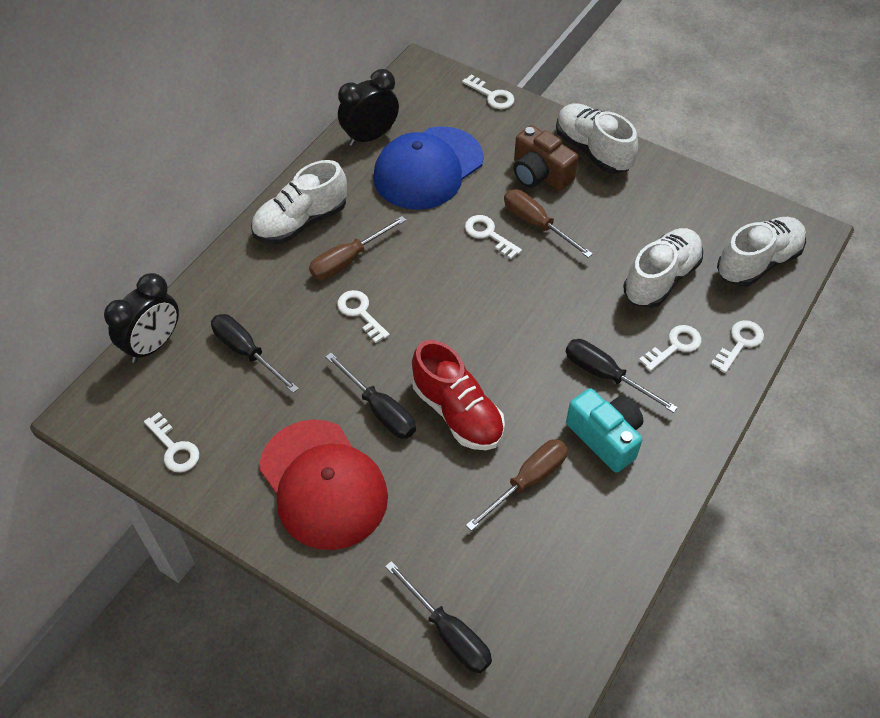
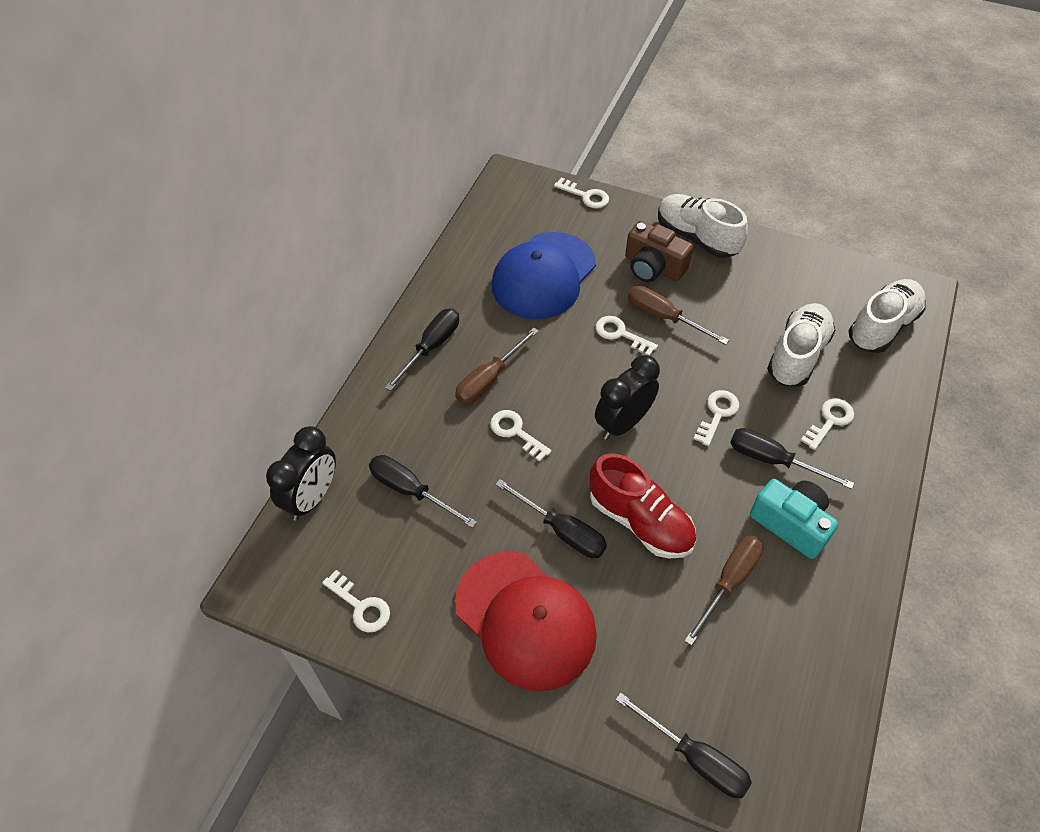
camera: 10 degrees left, 0 degrees up
(301, 222) = (431, 347): white shoe -> black screwdriver
(370, 136) = (478, 251): black clock -> black clock (622, 423)
(739, 343) = (889, 409): white key -> white key (717, 414)

